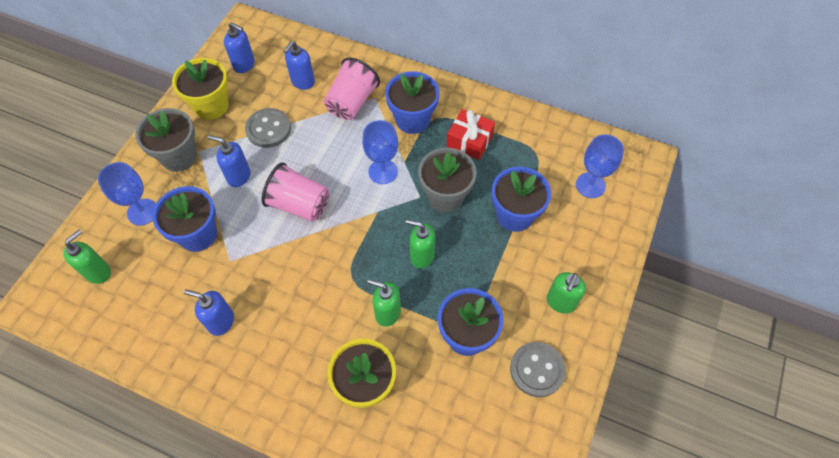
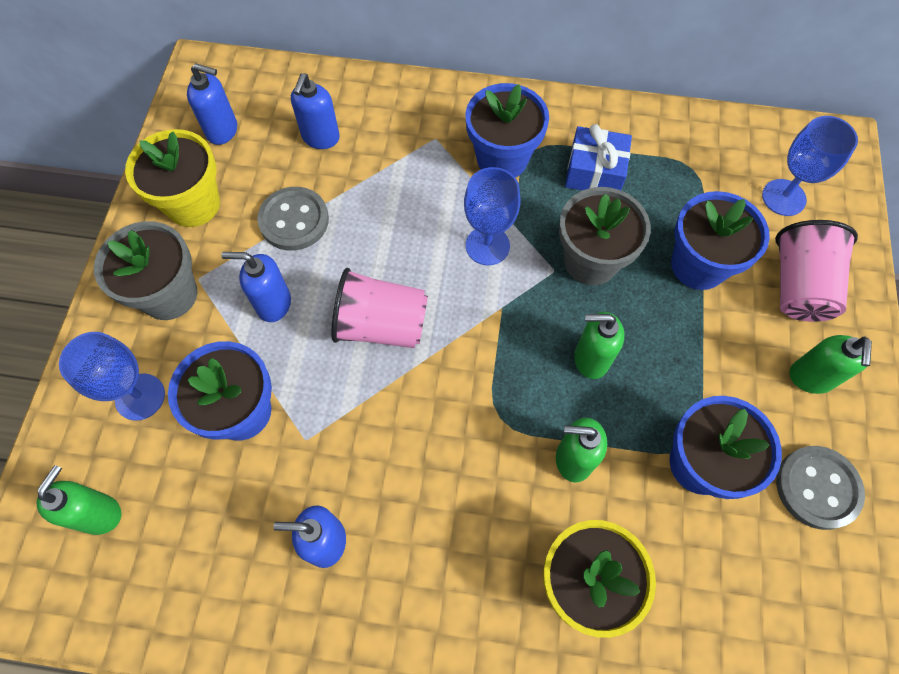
camera: 15 degrees left, 5 degrees up
(352, 102) = (404, 152): pink cup -> pink cup (798, 286)
(469, 141) = (594, 172): red gift -> blue gift

